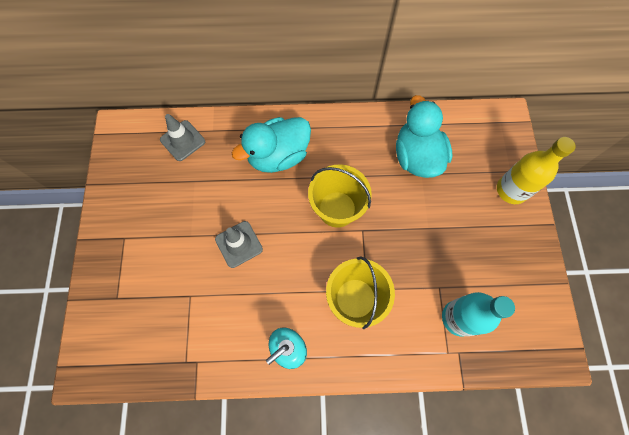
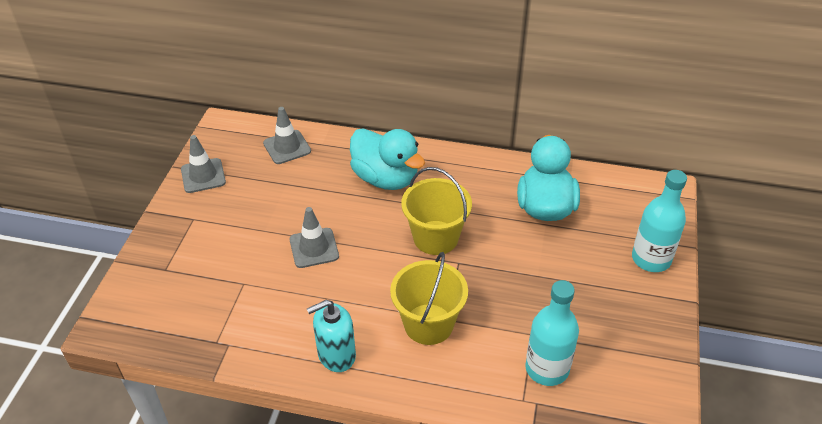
camera: 15 degrees right, 25 degrees down
(117, 189) = (203, 176): none -> grey traffic cone
(278, 156) = (386, 178): turquoise duck -> turquoise duck turned 120 degrees counterclockwise
(511, 190) = (651, 259): yellow bottle -> turquoise bottle

